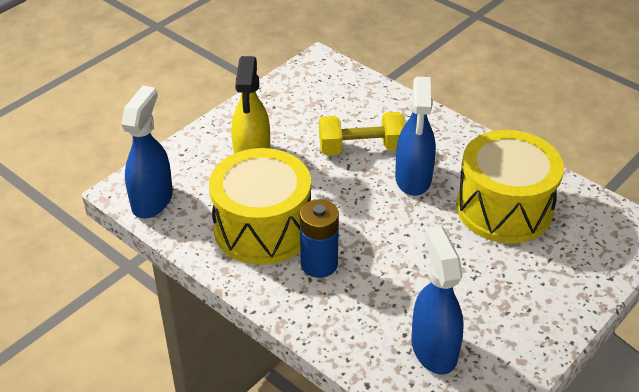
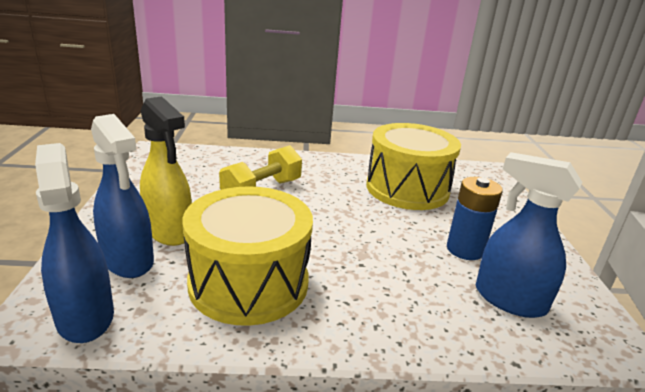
camera: 45 degrees left, 15 degrees down
(319, 264) = (338, 285): blue battery -> blue battery (465, 249)
(413, 179) = (326, 195): blue spray bottle -> blue spray bottle (128, 261)

